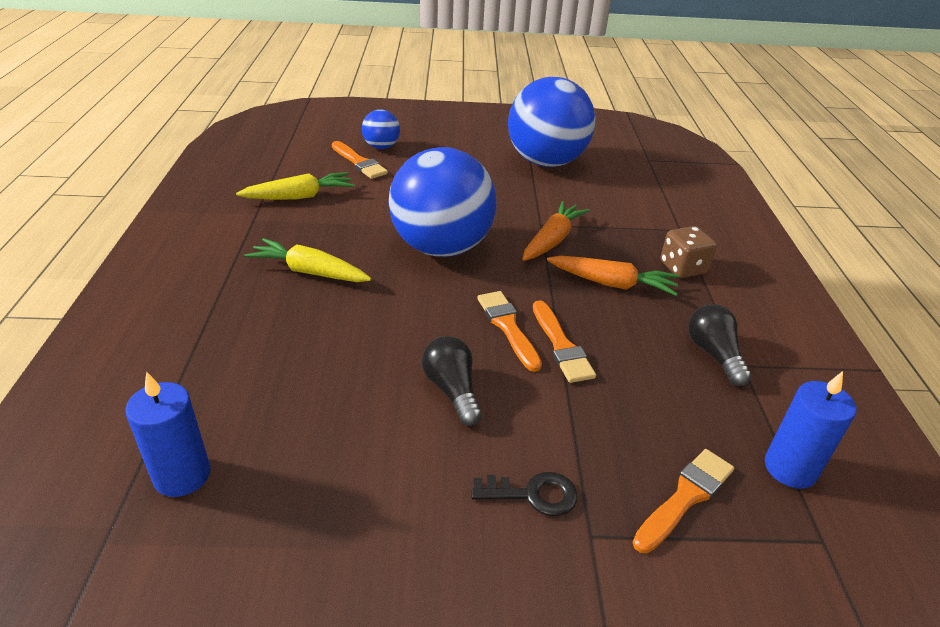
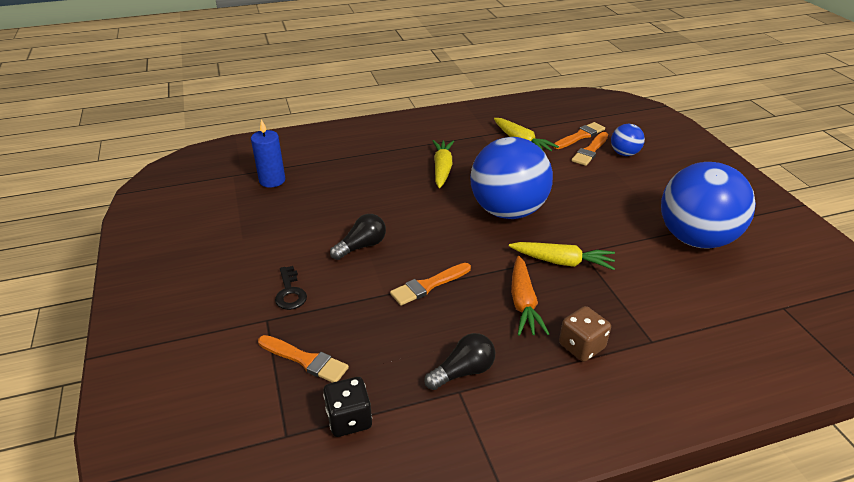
camera: 75 degrees right, 0 degrees up
(508, 327) = (435, 257): orange brush -> orange brush (580, 136)
(552, 240) = (562, 262): orange carrot -> yellow carrot
(790, 468) = (349, 419): blue candle -> black dice

